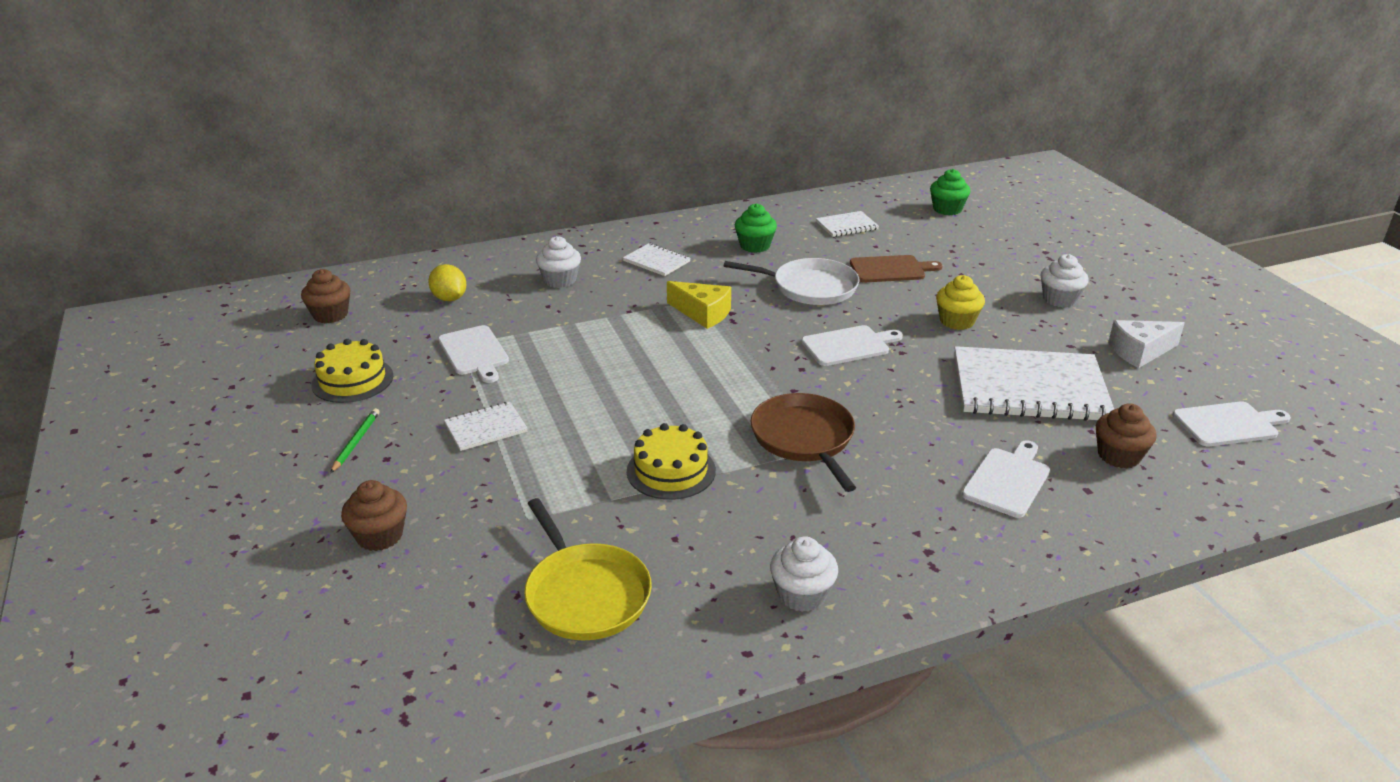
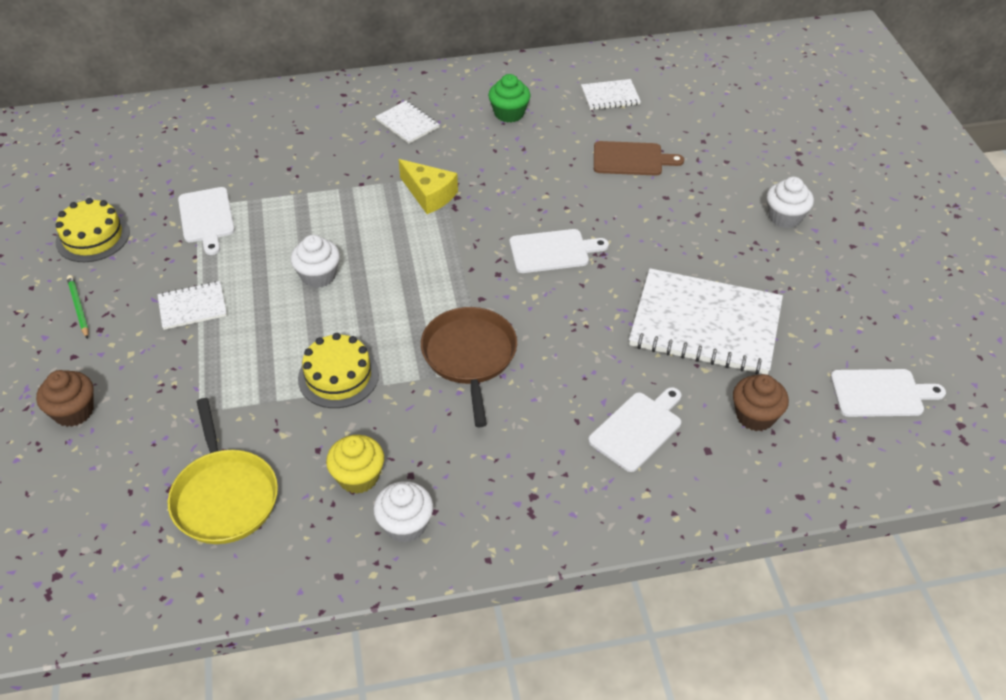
camera: 10 degrees right, 15 degrees up
(330, 315) = (92, 157): brown cupcake -> none
(356, 442) = (79, 308): green pencil -> green pencil turned 45 degrees counterclockwise
(449, 298) = (202, 149): yellow lemon -> none
(560, 280) = (309, 138): white cupcake -> white cupcake (318, 276)
(810, 287) = (543, 174): white pan -> none
(947, 209) = (721, 84): green cupcake -> none
(957, 321) = (670, 233): yellow cupcake -> yellow cupcake (358, 477)
(1140, 352) = (835, 293): white cheese -> none

